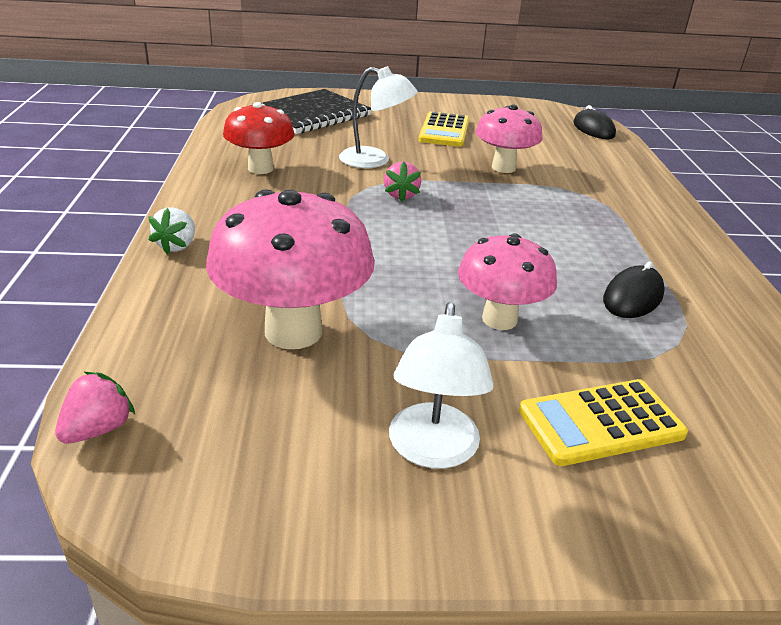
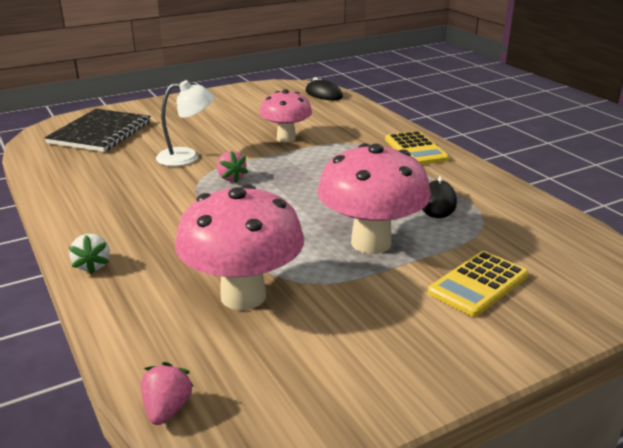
camera: 25 degrees left, 5 degrees down
(260, 168) = (101, 187): red mushroom -> none
(432, 451) = (399, 336): white lamp -> none
(444, 130) = (219, 120): yellow calculator -> yellow calculator (415, 149)
(499, 319) = (371, 243): pink mushroom -> pink mushroom, size x1.55

